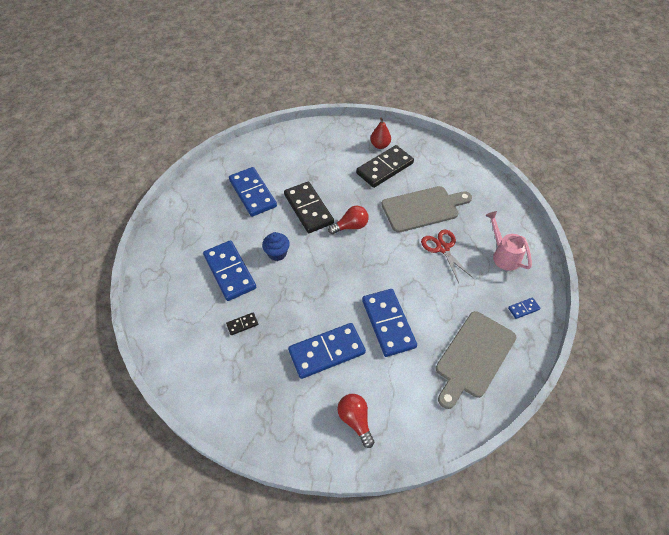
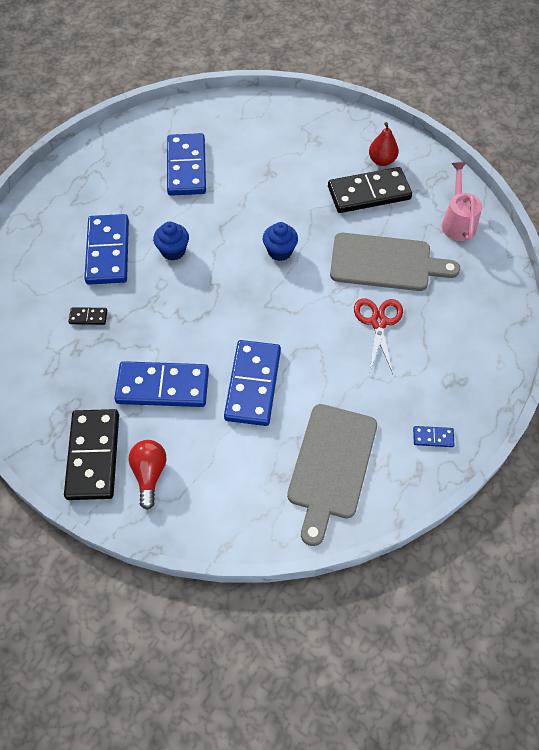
camera: 25 degrees right, 5 degrees up
(308, 209) = (241, 210): black domino -> black domino (93, 456)
(351, 226) = (280, 251): red light bulb -> blue cupcake
(473, 356) = (331, 466): grey cutting board -> grey cutting board turned 45 degrees counterclockwise
(503, 255) = (452, 361): pink watering can -> pink watering can (457, 221)

